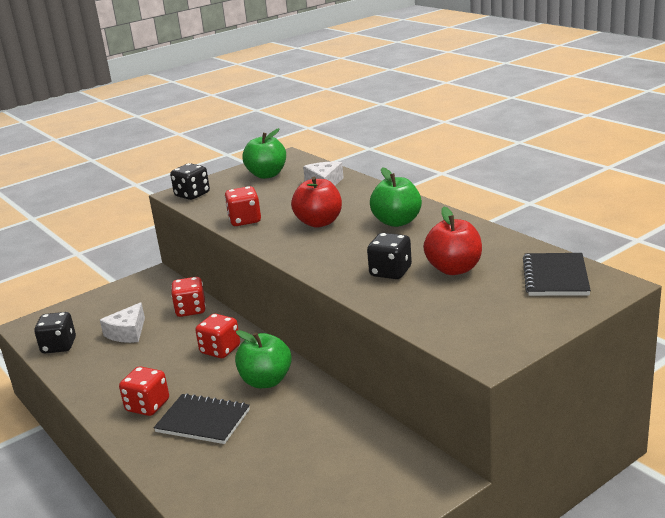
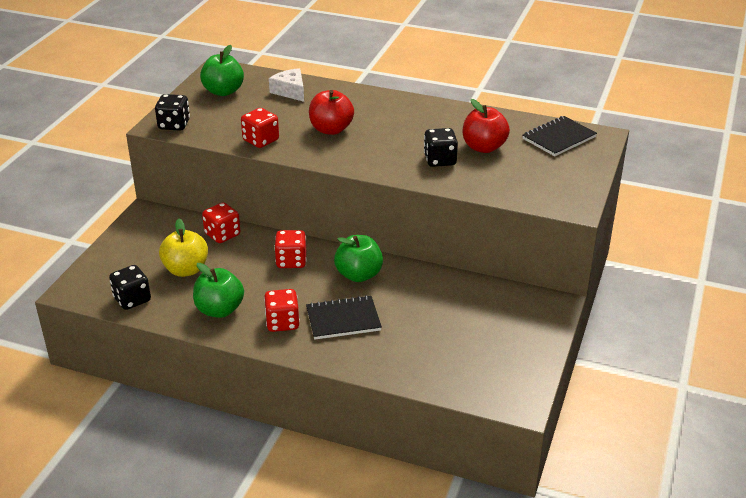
camera: 35 degrees left, 10 degrees up
(127, 332) = (186, 270): white cheese -> yellow apple
(397, 222) = (396, 116): green apple -> green apple (219, 310)
(555, 277) = (558, 138): black notebook -> black notebook turned 75 degrees clockwise

